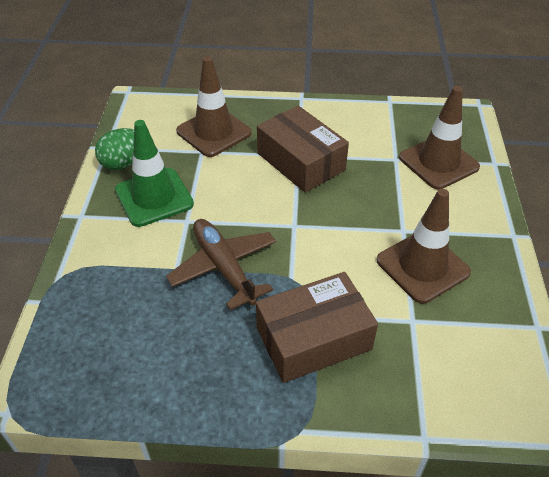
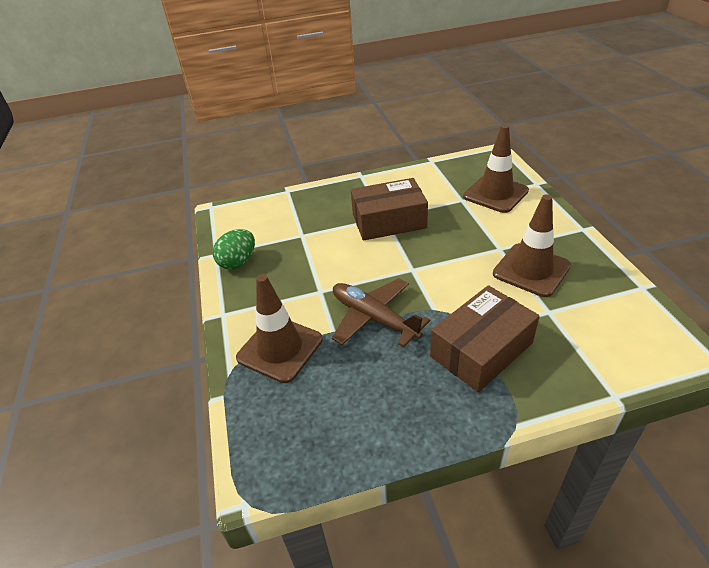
camera: 15 degrees left, 5 degrees down
(154, 197) = (281, 281): green traffic cone -> none
(214, 132) = (304, 218): brown traffic cone -> brown traffic cone (280, 349)
(301, 161) = (389, 221): brown box -> brown box turned 45 degrees counterclockwise

